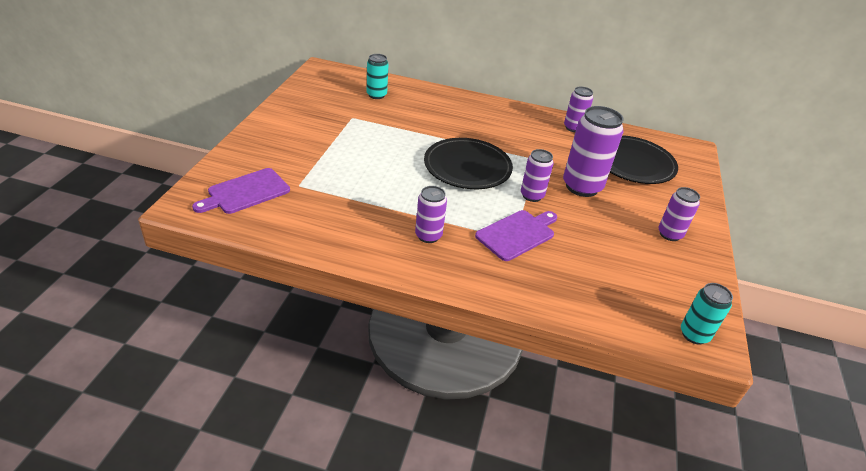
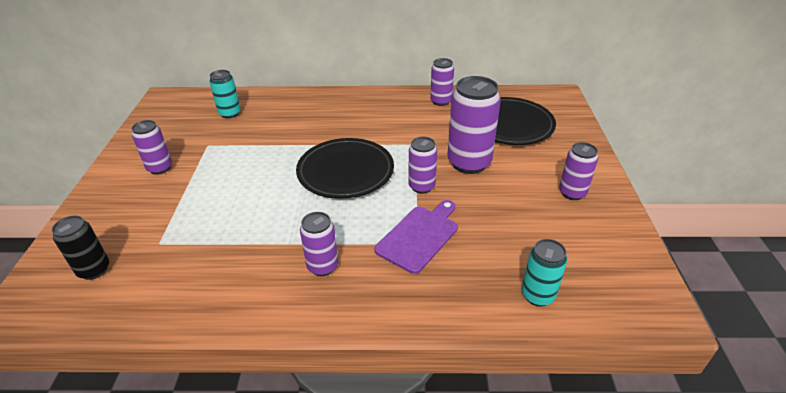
camera: 10 degrees left, 0 degrees up
(245, 192) = (94, 270): purple cutting board -> black can
(309, 127) = (160, 168): none -> purple can
(694, 334) = (639, 305): turquoise can -> turquoise can (537, 295)

